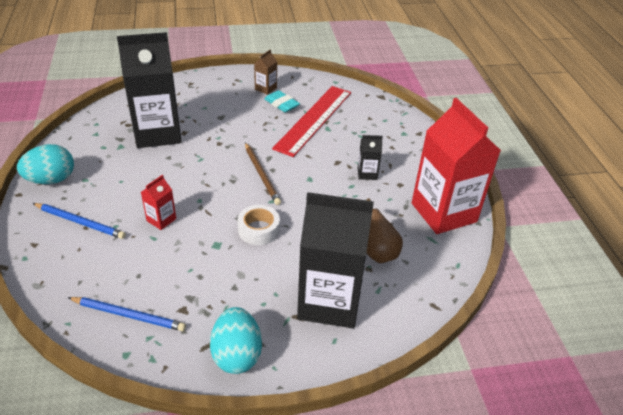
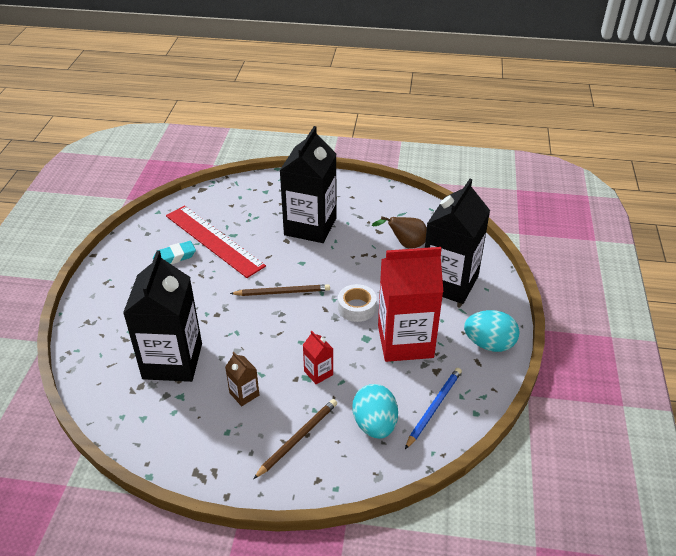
camera: 70 degrees left, 0 degrees up
(51, 180) = (213, 463): turquoise egg -> turquoise egg (374, 424)
(80, 222) = (298, 438): blue pencil -> brown pencil
(266, 88) = (138, 263): brown carton -> brown carton (244, 394)
(367, 173) = (310, 226): black carton -> black carton, size x2.40
(443, 212) = (374, 199): red carton -> red carton (405, 341)

